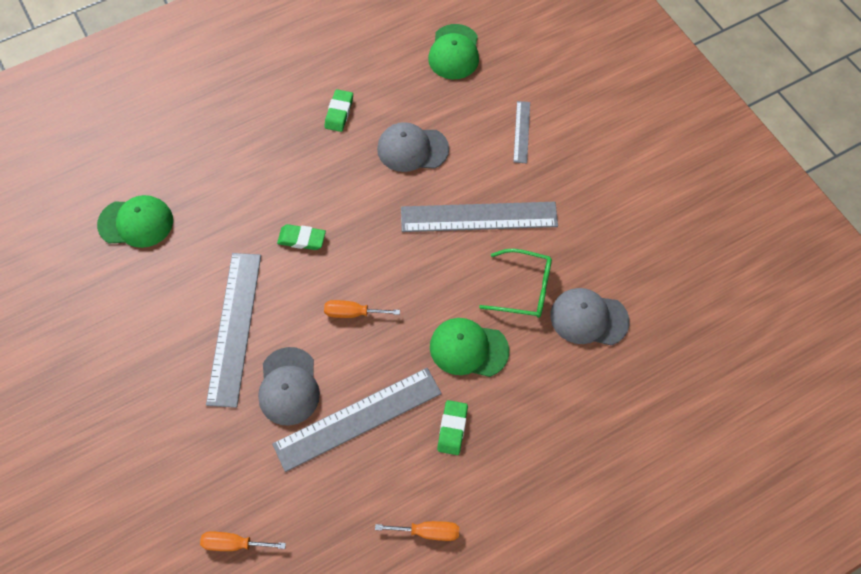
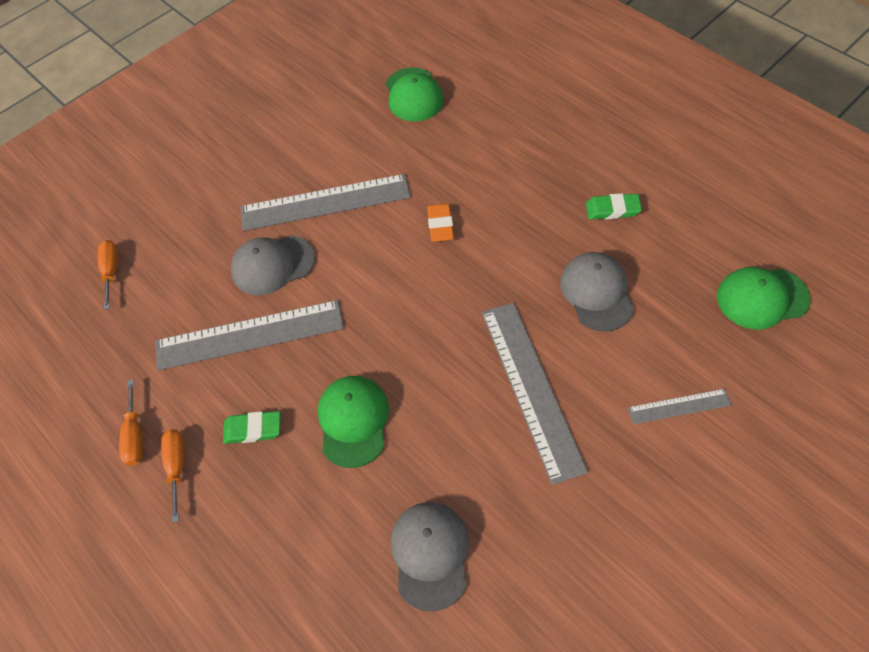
camera: 80 degrees right, 5 degrees down
(302, 239) = (440, 225): green eraser -> orange eraser
(352, 313) = (367, 295): orange screwdriver -> orange screwdriver (177, 467)
(357, 418) = (249, 334): grey ruler -> grey ruler turned 60 degrees counterclockwise
(524, 289) = (448, 464): green glasses -> none

